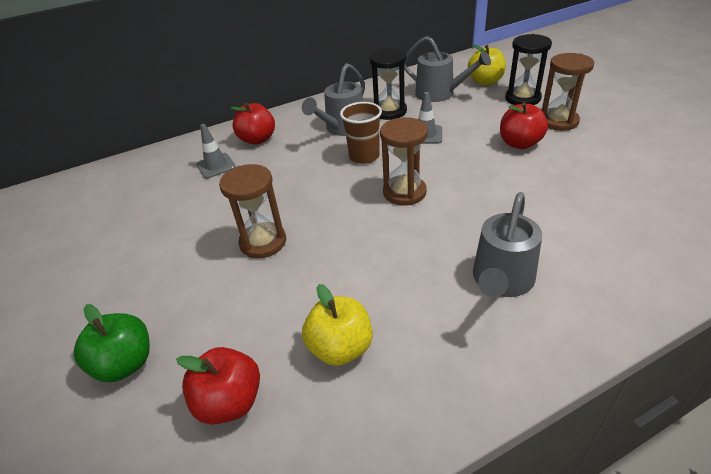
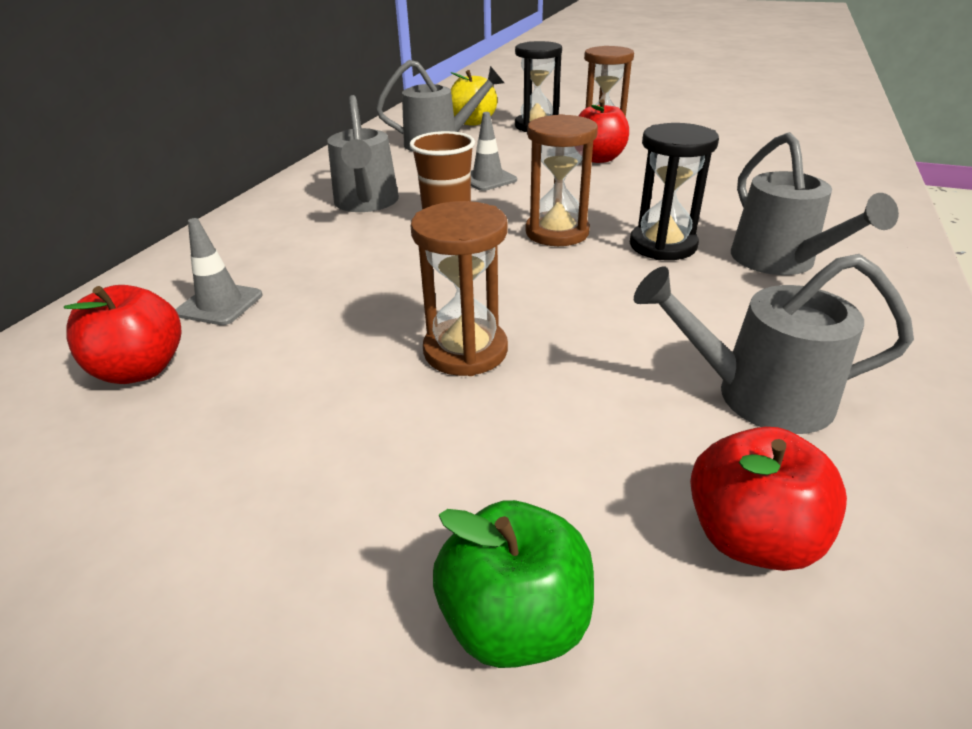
camera: 45 degrees left, 5 degrees down
(257, 139) = (246, 252): red apple -> red apple (141, 369)
(340, 348) = (757, 395): yellow apple -> grey watering can
(389, 111) = (403, 172): black hourglass -> black hourglass (662, 245)

